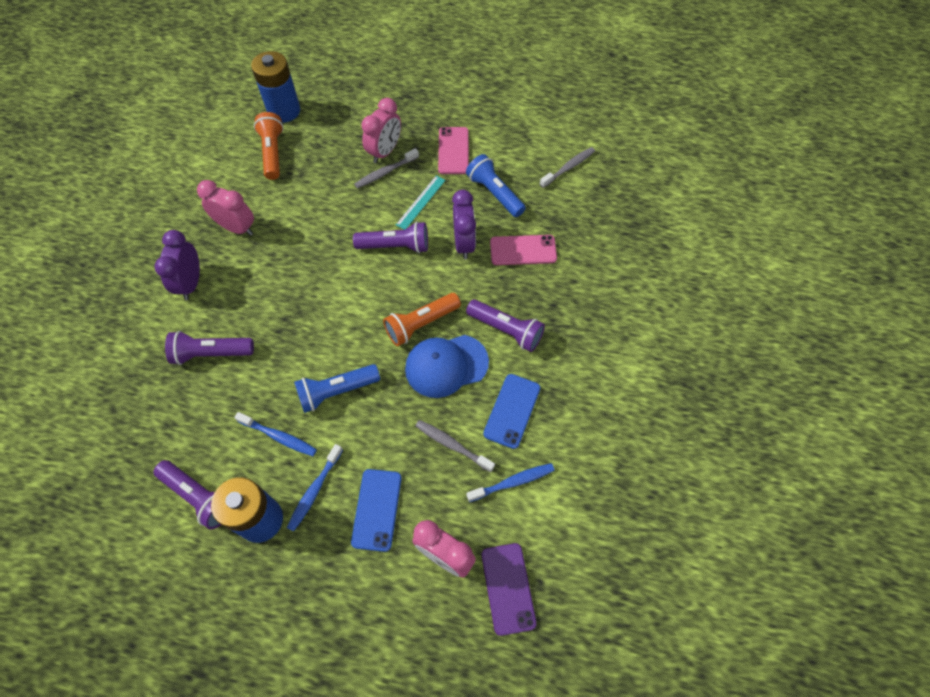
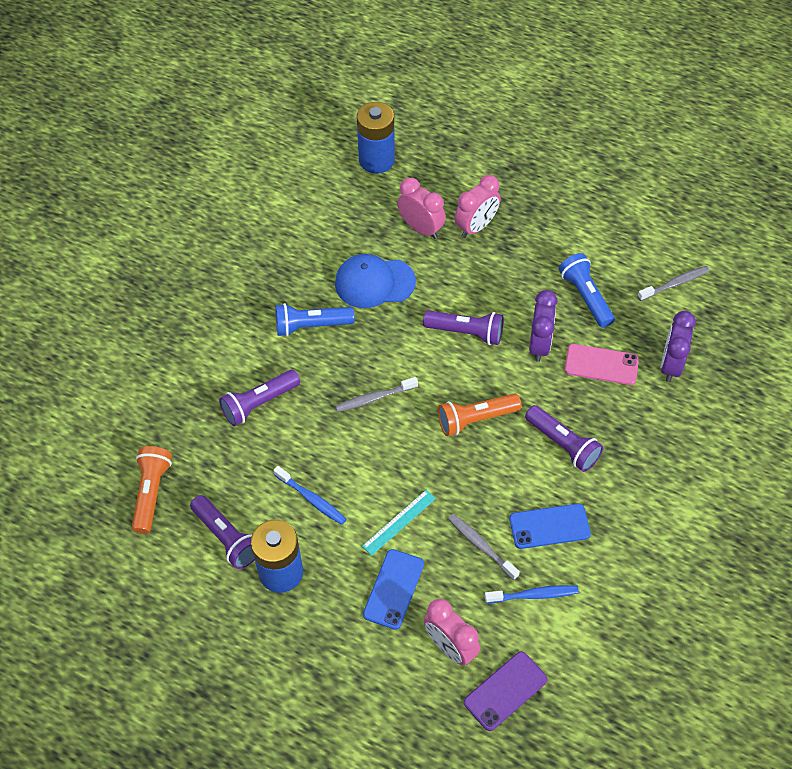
camera: 15 degrees right, 5 degrees down
(191, 283) = (250, 328): purple clock -> purple clock (671, 365)
(211, 353) = (259, 403): purple flashlight -> purple flashlight turned 45 degrees counterclockwise
(237, 228) = (305, 279): pink clock -> pink clock (421, 228)
(272, 153) = (356, 205): orange flashlight -> orange flashlight (151, 493)
(314, 490) = (337, 557): blue toothbrush -> none
(336, 392) = (376, 468): blue flashlight -> blue flashlight (311, 326)
(385, 172) = (472, 250): grey toothbrush -> grey toothbrush (374, 398)
(421, 202) = (503, 290): turquoise ruler -> turquoise ruler (399, 522)
(446, 365) = (492, 467): blue cap -> blue cap (374, 283)
(453, 151) = (551, 240): pink phone -> none
(508, 588) = (505, 691): purple phone -> purple phone turned 45 degrees clockwise
(512, 410) = (549, 526): blue phone -> blue phone turned 45 degrees clockwise

